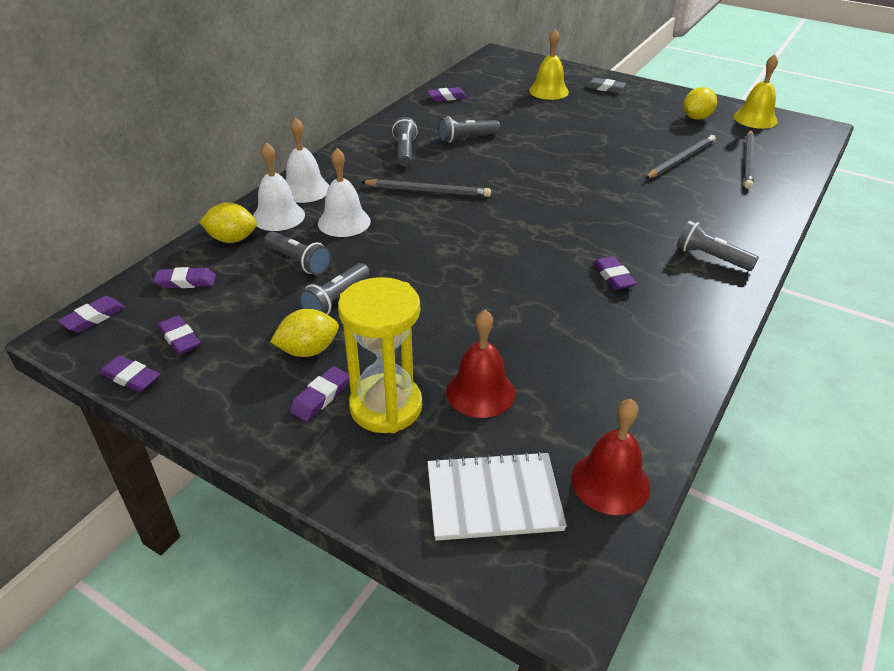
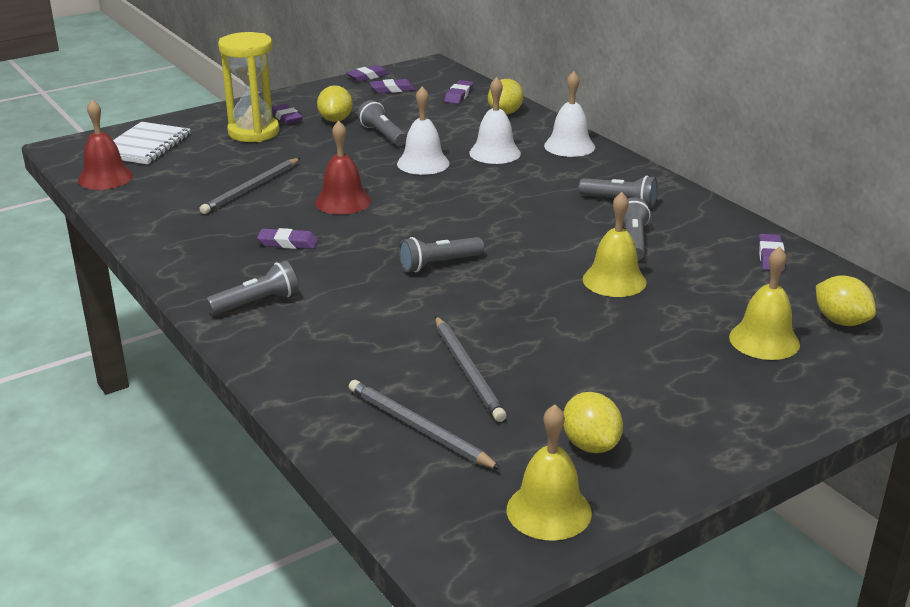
camera: 115 degrees right, 10 degrees down
(93, 318) = (442, 71): purple eraser -> none
(278, 216) = (528, 131): white bell -> white bell (423, 163)
(299, 262) = (448, 130): grey flashlight -> grey flashlight (439, 264)
(428, 191) = (521, 196): grey pencil -> grey pencil (251, 188)
(480, 392) = (228, 160): red bell -> red bell (343, 201)
(507, 76) = (841, 321): none -> yellow lemon
(527, 136) = (614, 280): none -> yellow bell
(605, 88) = (756, 397): grey eraser -> none

